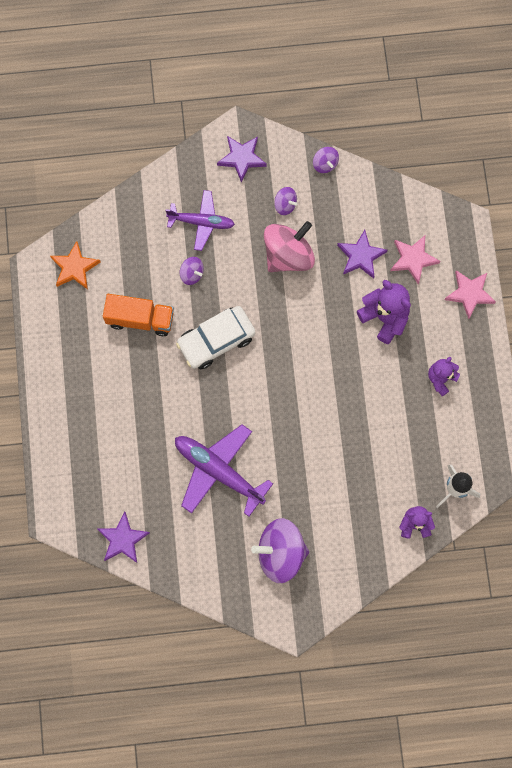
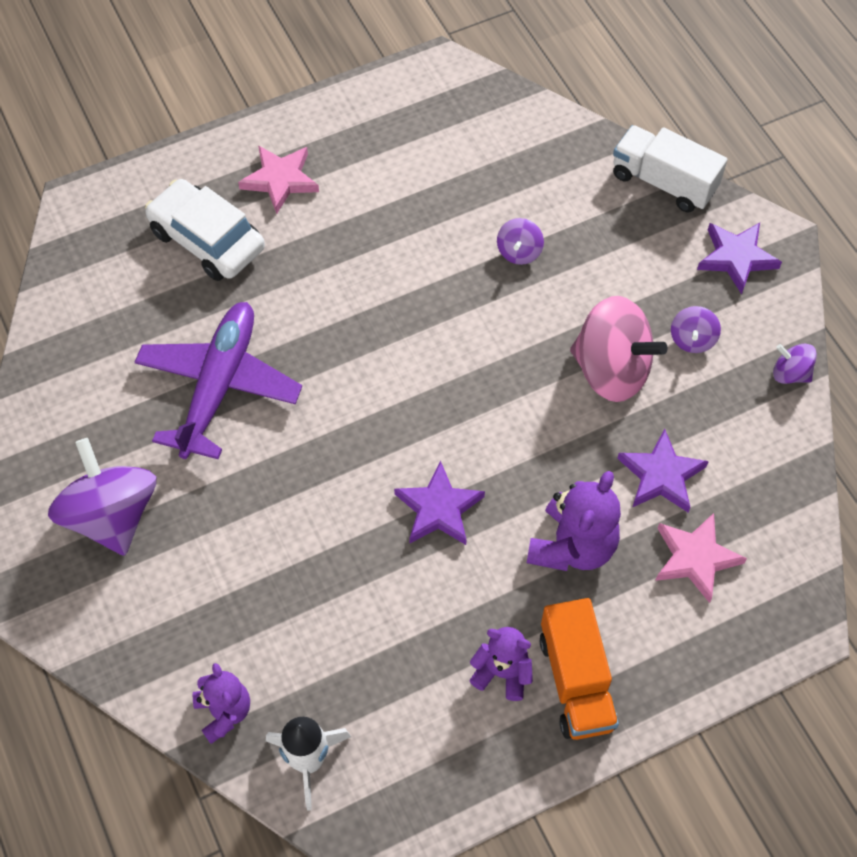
camera: 70 degrees right, 15 degrees down
(74, 267) = (462, 109): orange star -> none
(123, 539) = (72, 295): purple star -> purple star (439, 509)
(140, 319) = (419, 210): orange truck -> orange truck (576, 681)
(175, 175) = (663, 182): none -> white truck
(201, 222) = (606, 239): purple plane -> none
(216, 340) = (428, 316): white car -> white car (207, 240)
(325, 164) = (790, 373): purple spinning top -> purple spinning top turned 75 degrees clockwise
(469, 294) = (678, 671): pink star -> pink star (280, 180)

